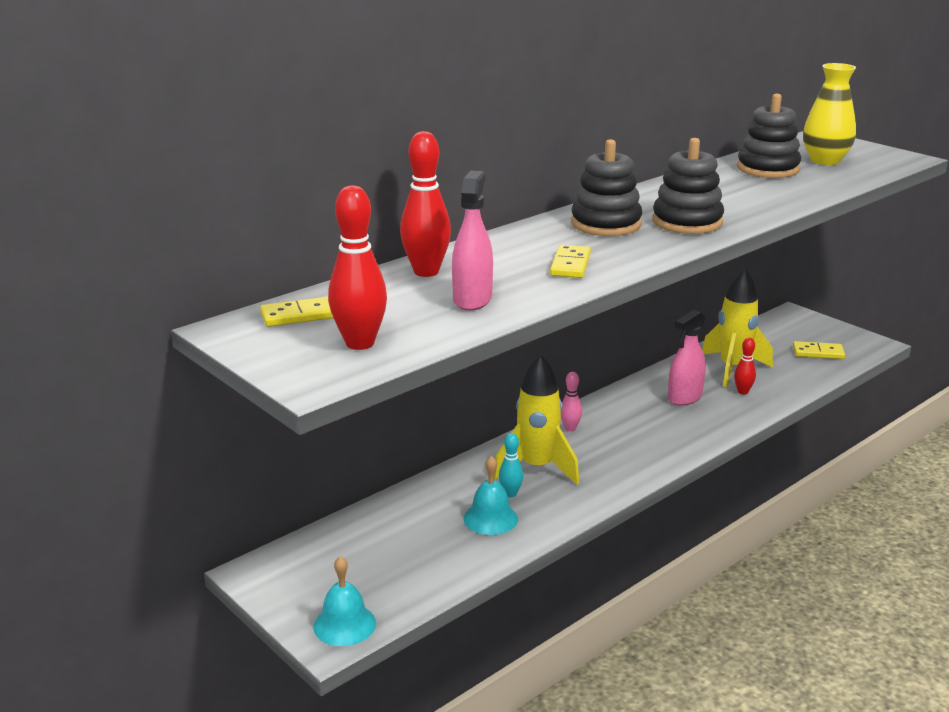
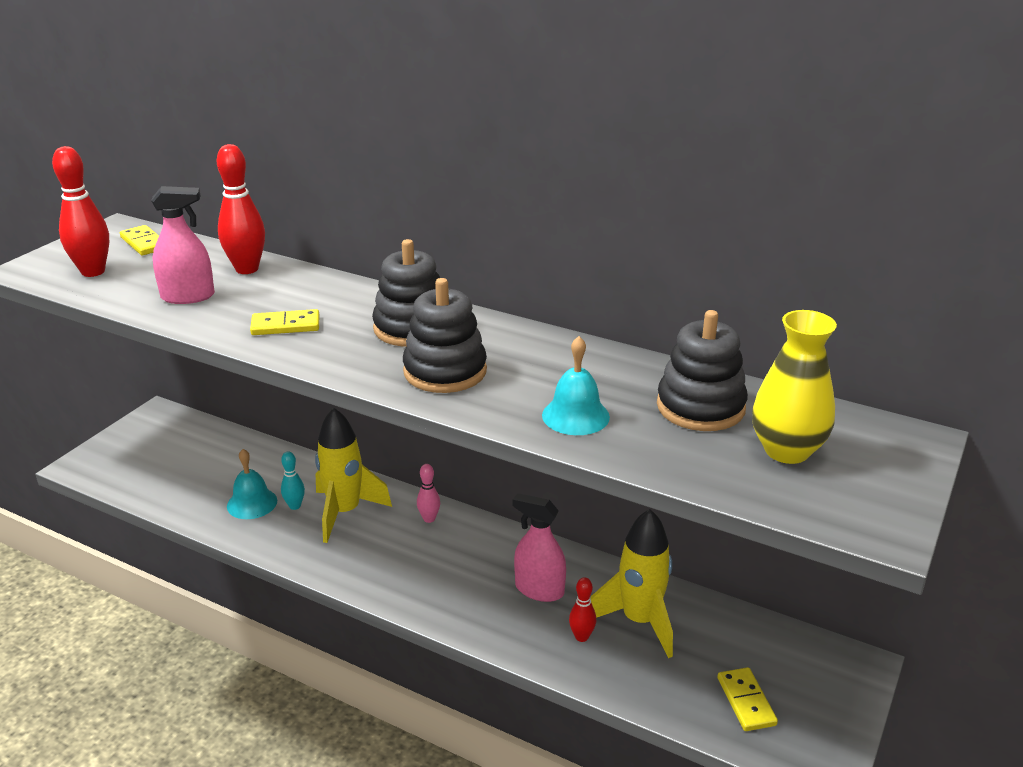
camera: 70 degrees right, 5 degrees up
(344, 624) = (97, 466): turquoise bell -> turquoise bell (575, 416)

